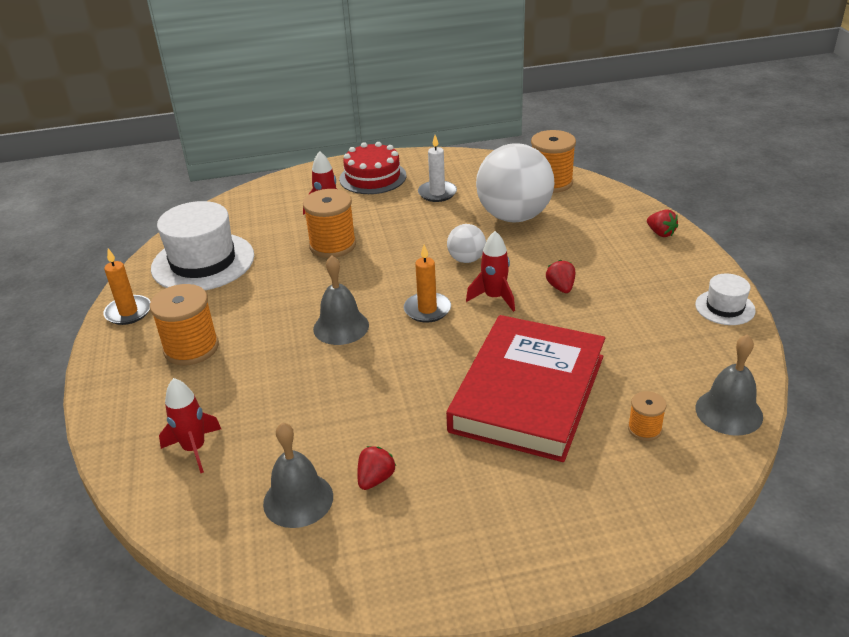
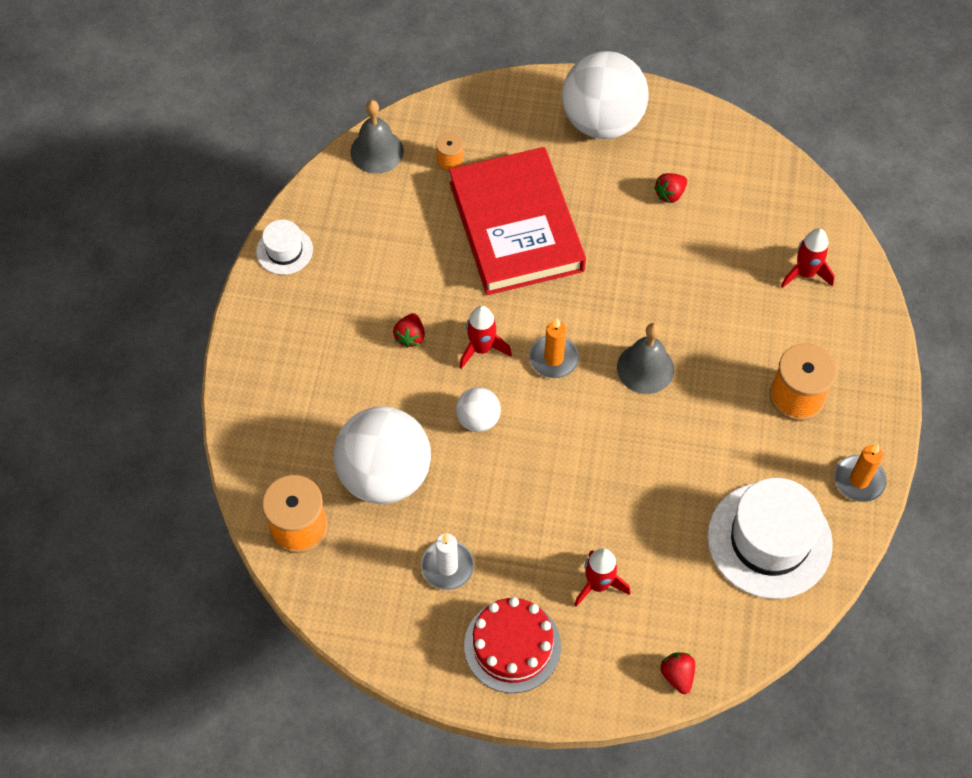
camera: 160 degrees left, 25 degrees up
(298, 499) = (732, 198): grey bell -> none
(332, 245) = (613, 509): orange spool -> none
(500, 536) = (602, 121): none -> white ball
(528, 393) = (516, 226): red book -> red book turned 60 degrees counterclockwise
(660, 233) = (253, 375): red strawberry -> red strawberry (677, 675)

